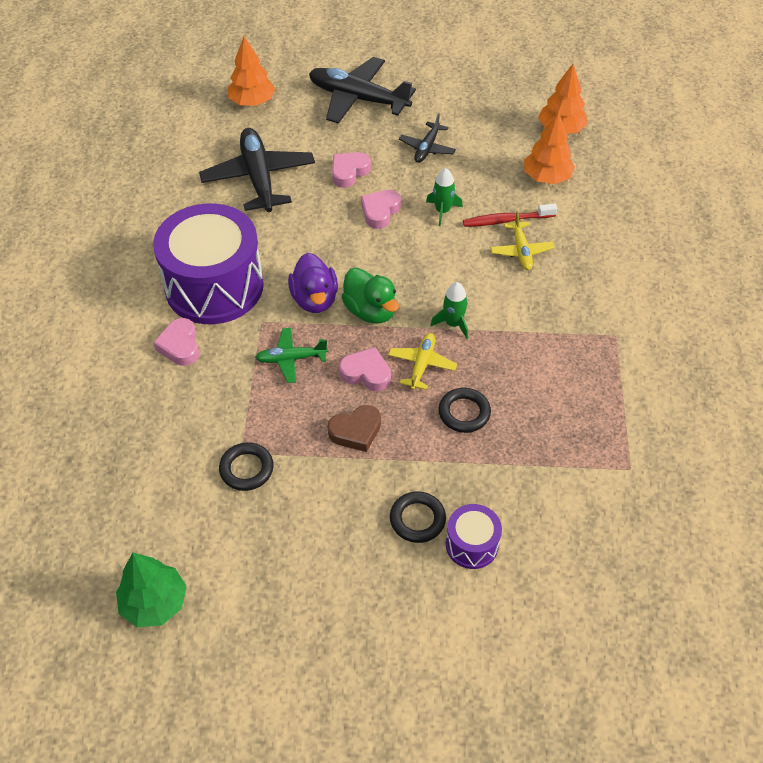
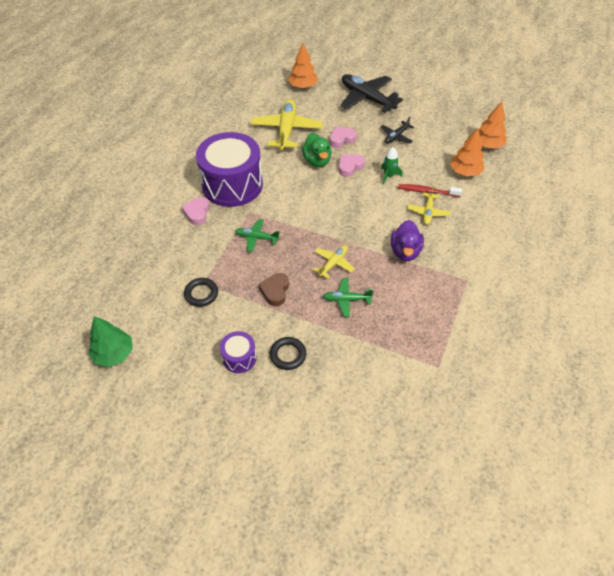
camera: 20 degrees right, 0 degrees up
(258, 178) = (286, 130): black plane -> yellow plane
(314, 299) = (286, 207): purple duck -> purple duck (405, 251)
(356, 431) = (275, 291): brown heart -> brown heart turned 105 degrees clockwise
(366, 373) = (297, 259): pink heart -> none
(370, 311) = (317, 223): green duck -> green duck (317, 161)
(453, 324) = (364, 244): green rocket -> none
(464, 413) = (346, 300): black ring -> green plane
(471, 544) = (314, 381): purple drum -> purple drum (239, 358)

